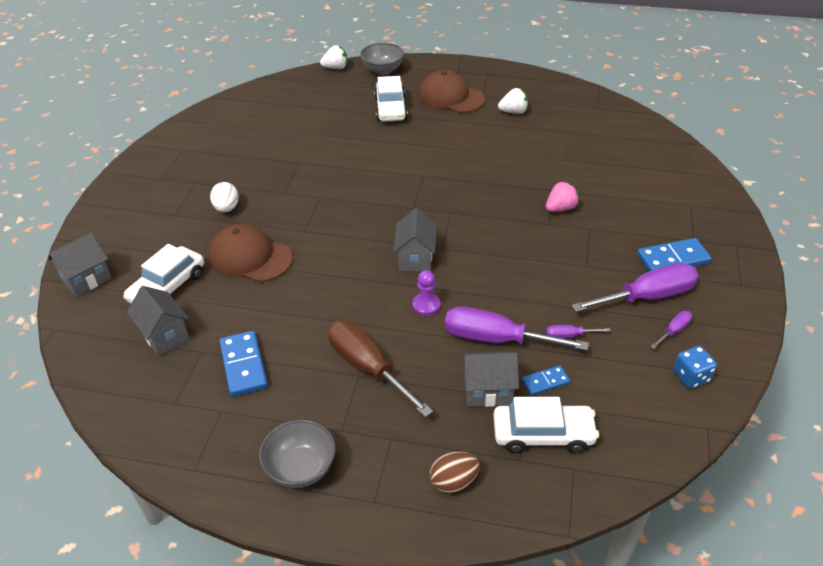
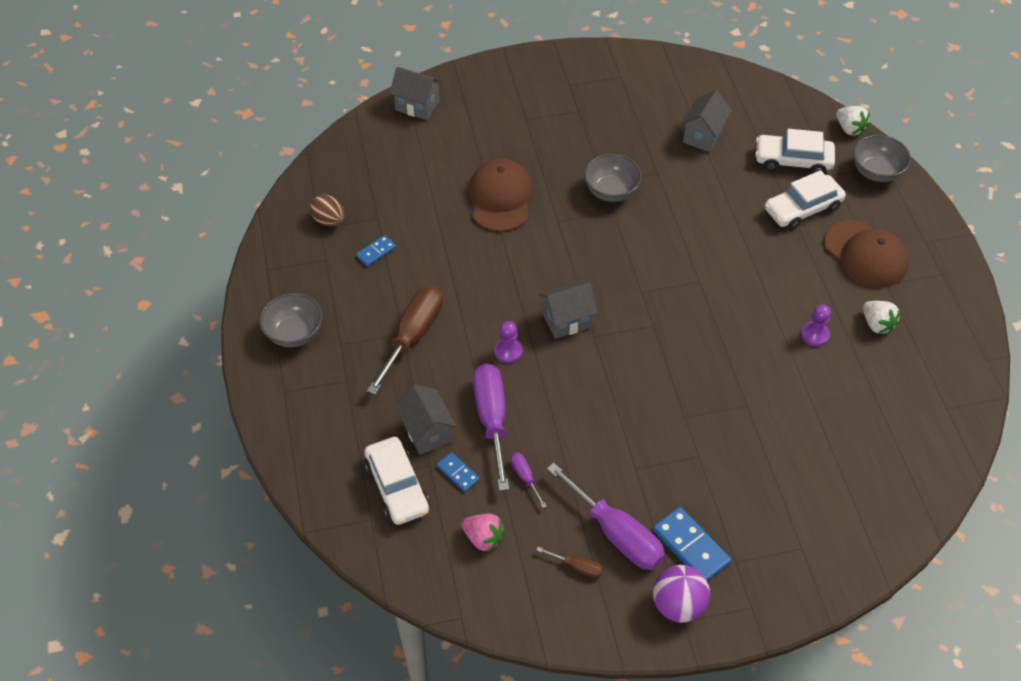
camera: 65 degrees right, 10 degrees up
(165, 336) = (382, 187): grey house -> grey house (703, 136)
(168, 287) = (436, 161): white car -> white car (793, 161)
(226, 208) = (556, 150): white egg -> none
(243, 365) = (376, 252): blue domino -> blue domino, size x0.58
(298, 191) = (611, 191): none -> grey bowl
(450, 97) = (865, 254): brown cap -> brown cap turned 135 degrees clockwise
(453, 482) = (322, 437): brown egg -> brown egg (329, 220)
(507, 139) = (814, 335): none -> purple pawn
(560, 208) = (717, 420): pink strawberry -> pink strawberry (483, 538)
(673, 331) = (577, 567): purple screwdriver -> brown screwdriver
(691, 376) = (521, 593): blue dice -> none
(725, 283) = (678, 605): none -> purple ball

